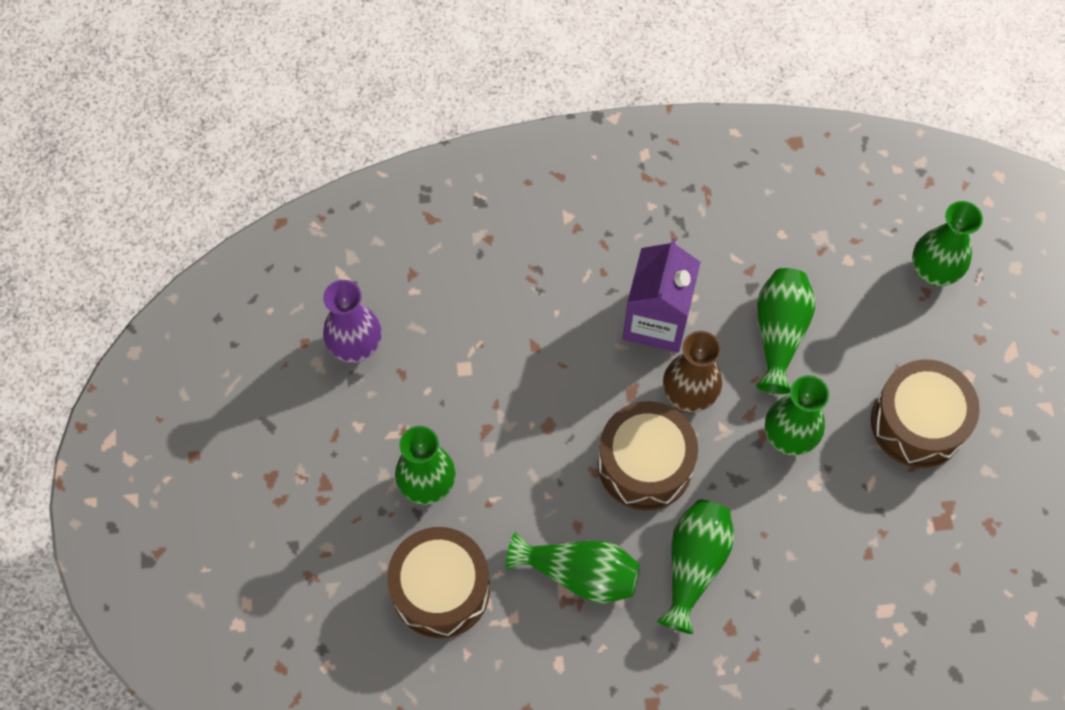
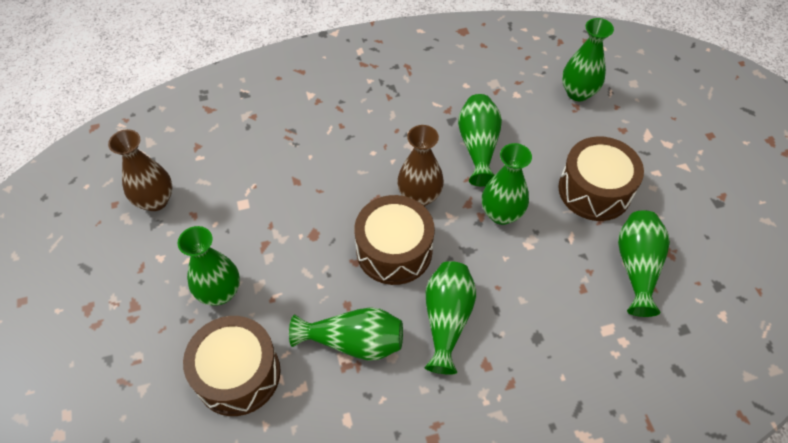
camera: 10 degrees left, 10 degrees down
(355, 346) = (155, 200): purple vase -> brown vase
(656, 320) = (386, 151): purple carton -> none
(943, 537) = (636, 267): none -> green vase

